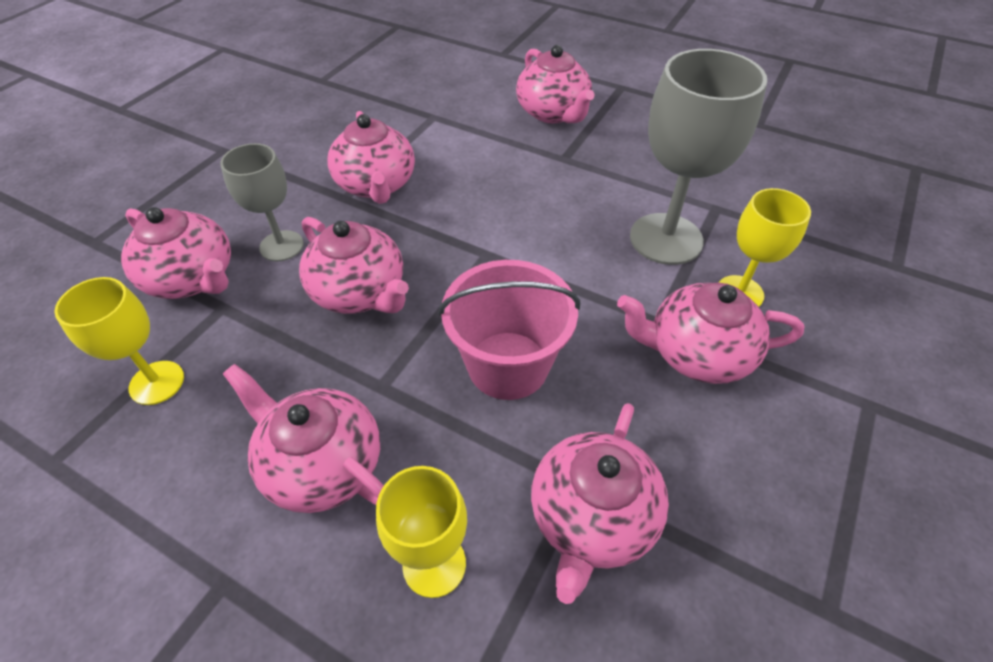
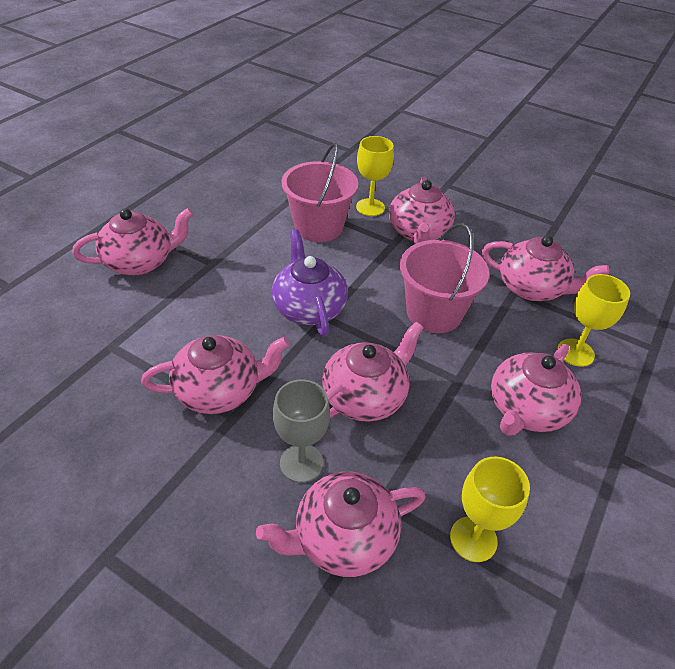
camera: 90 degrees left, 5 degrees down
(193, 278) = (343, 538): pink teapot -> pink teapot turned 150 degrees counterclockwise
(501, 238) = (308, 308): none -> purple teapot
(666, 239) = (318, 227): grey goblet -> pink bucket

